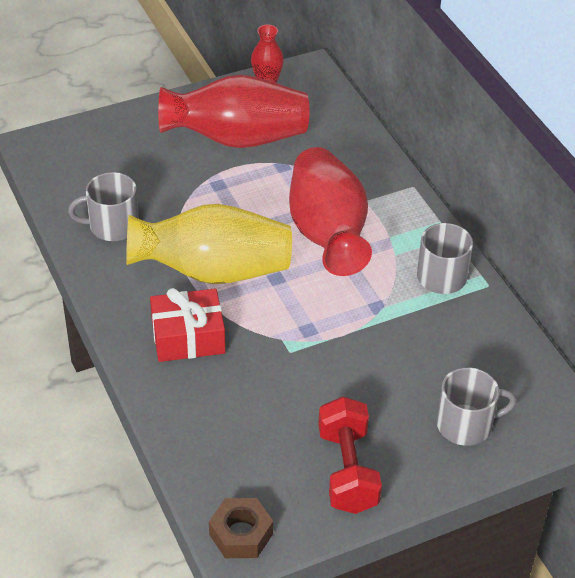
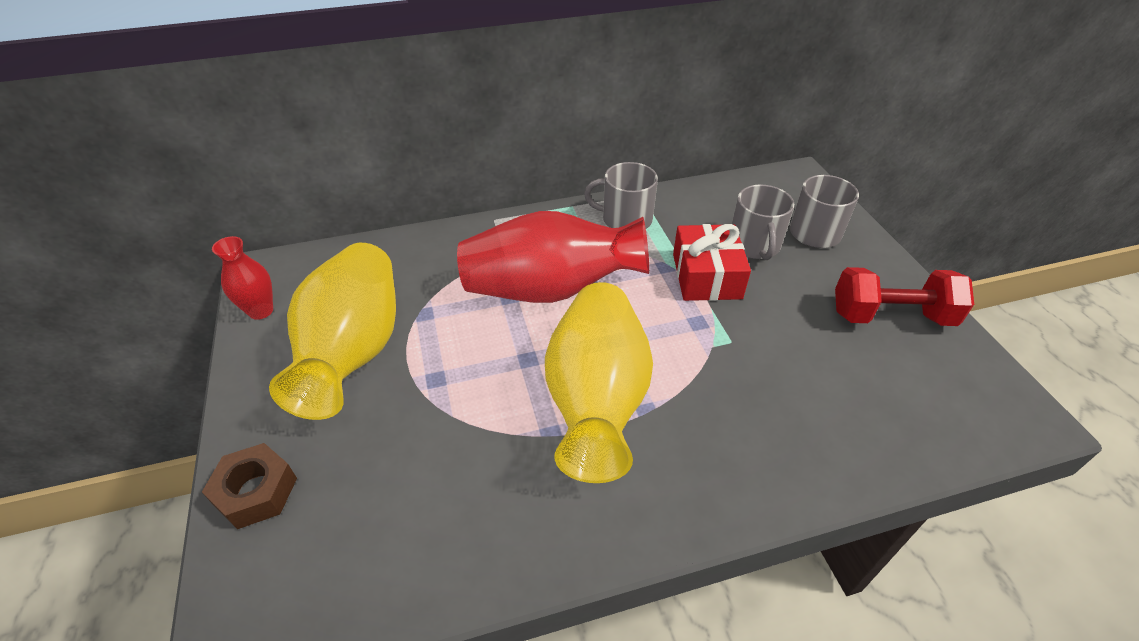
camera: 80 degrees left, 0 degrees up
(112, 226) = (482, 516): grey mug -> grey mug (754, 245)
(188, 337) = (711, 437): red gift -> red gift (706, 276)
(237, 139) = (354, 351): red vase -> yellow vase
(241, 534) = (1007, 413): brown nut -> brown nut (256, 492)

